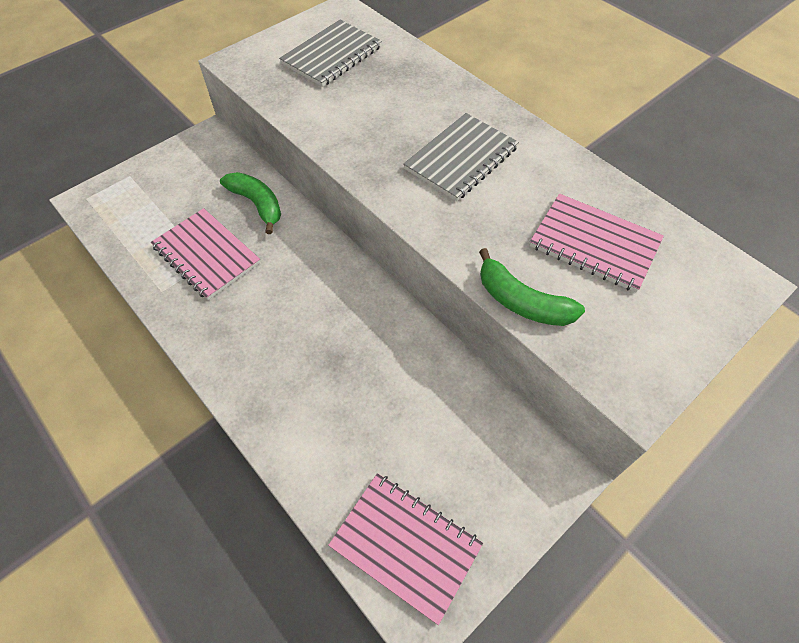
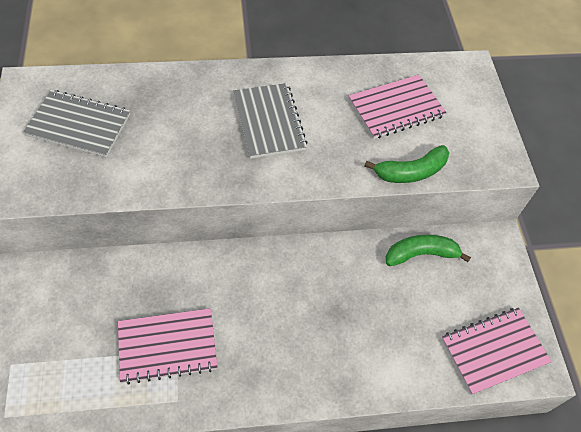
camera: 60 degrees left, 0 degrees up
(257, 204) = (145, 280): green banana -> green banana (421, 254)
(332, 55) = (79, 125): grey notebook -> grey notebook turned 60 degrees counterclockwise

